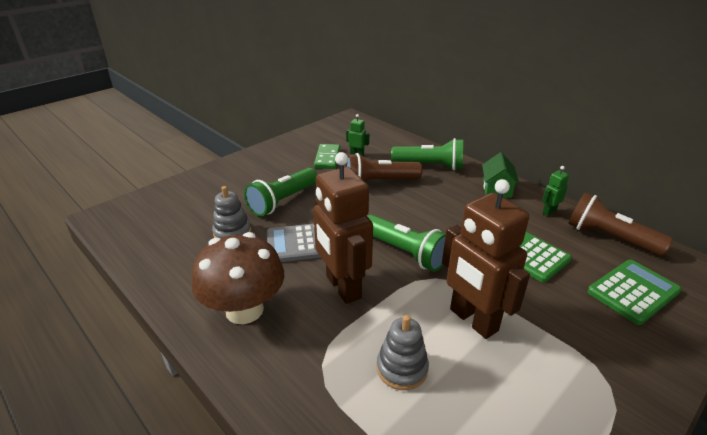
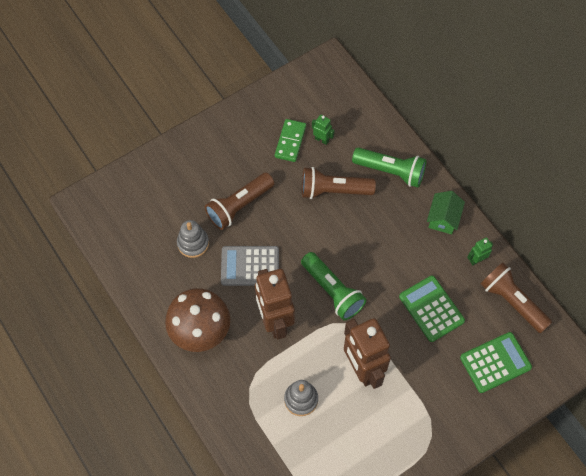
camera: 10 degrees right, 30 degrees up
(283, 201) = (239, 206): green flashlight -> brown flashlight

